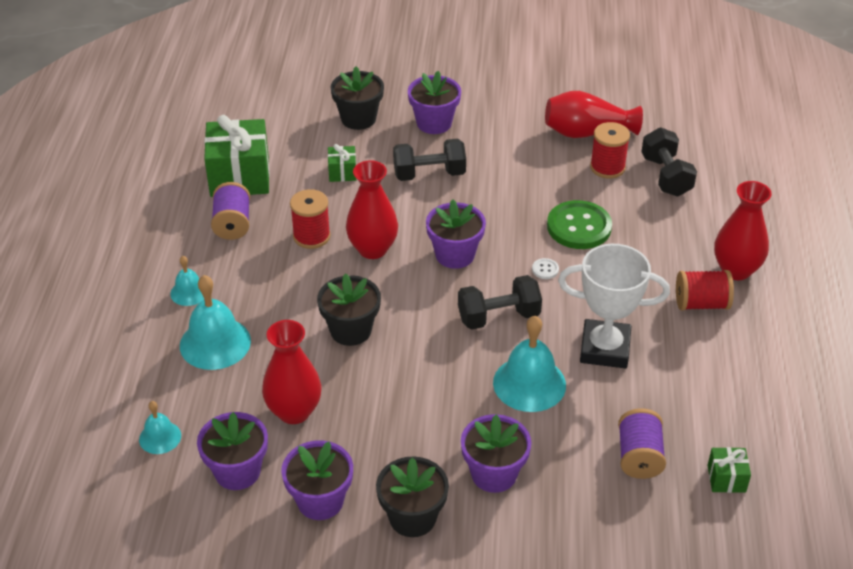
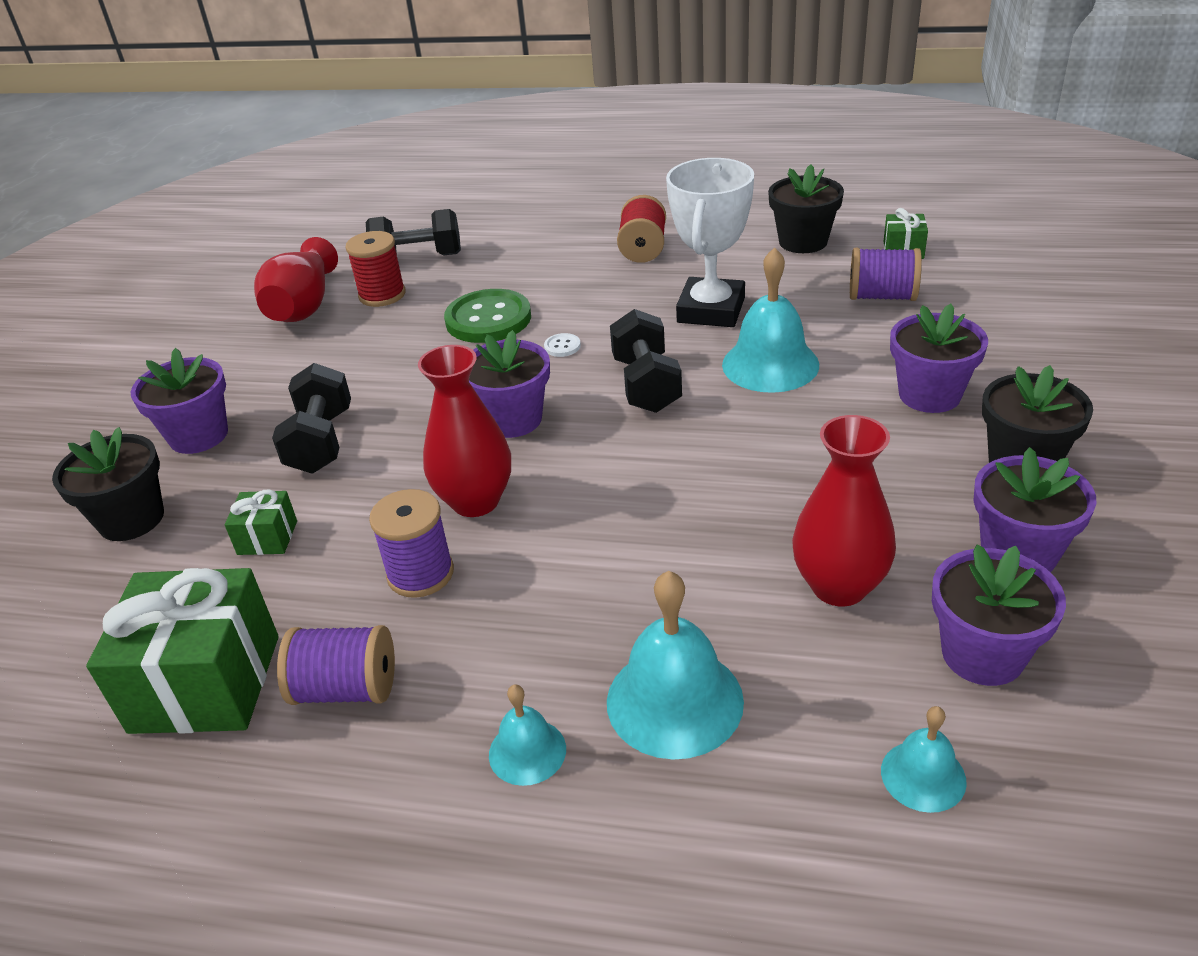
camera: 80 degrees left, 5 degrees down
(311, 236) = (420, 574): red spool -> purple spool
(351, 330) = (658, 524): black flower pot -> black flower pot (803, 242)
(736, 270) = (593, 227): red vase -> none

